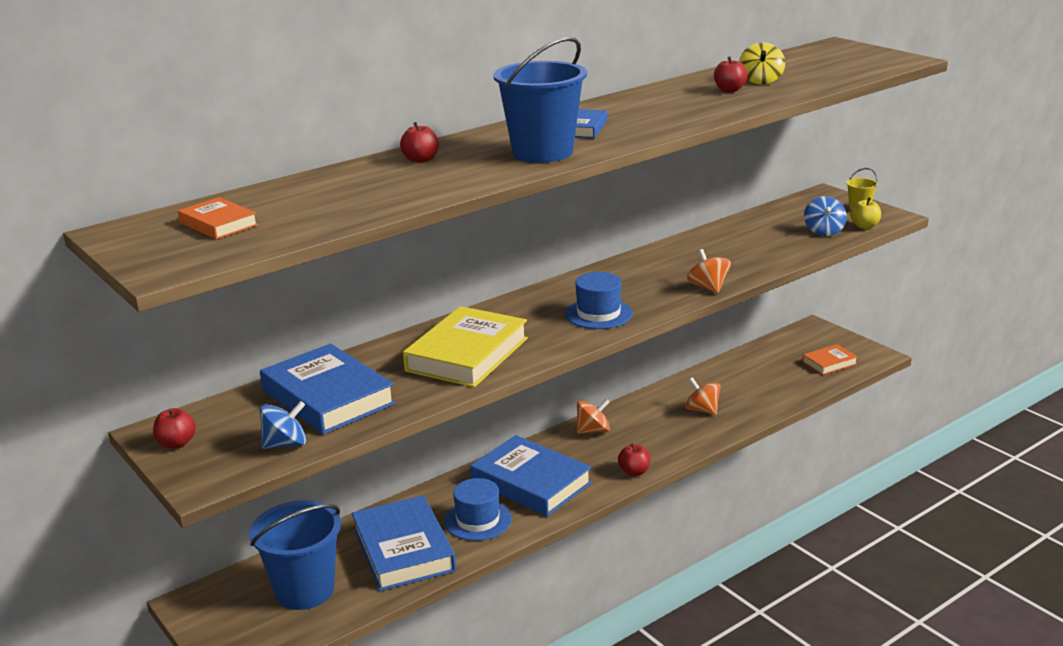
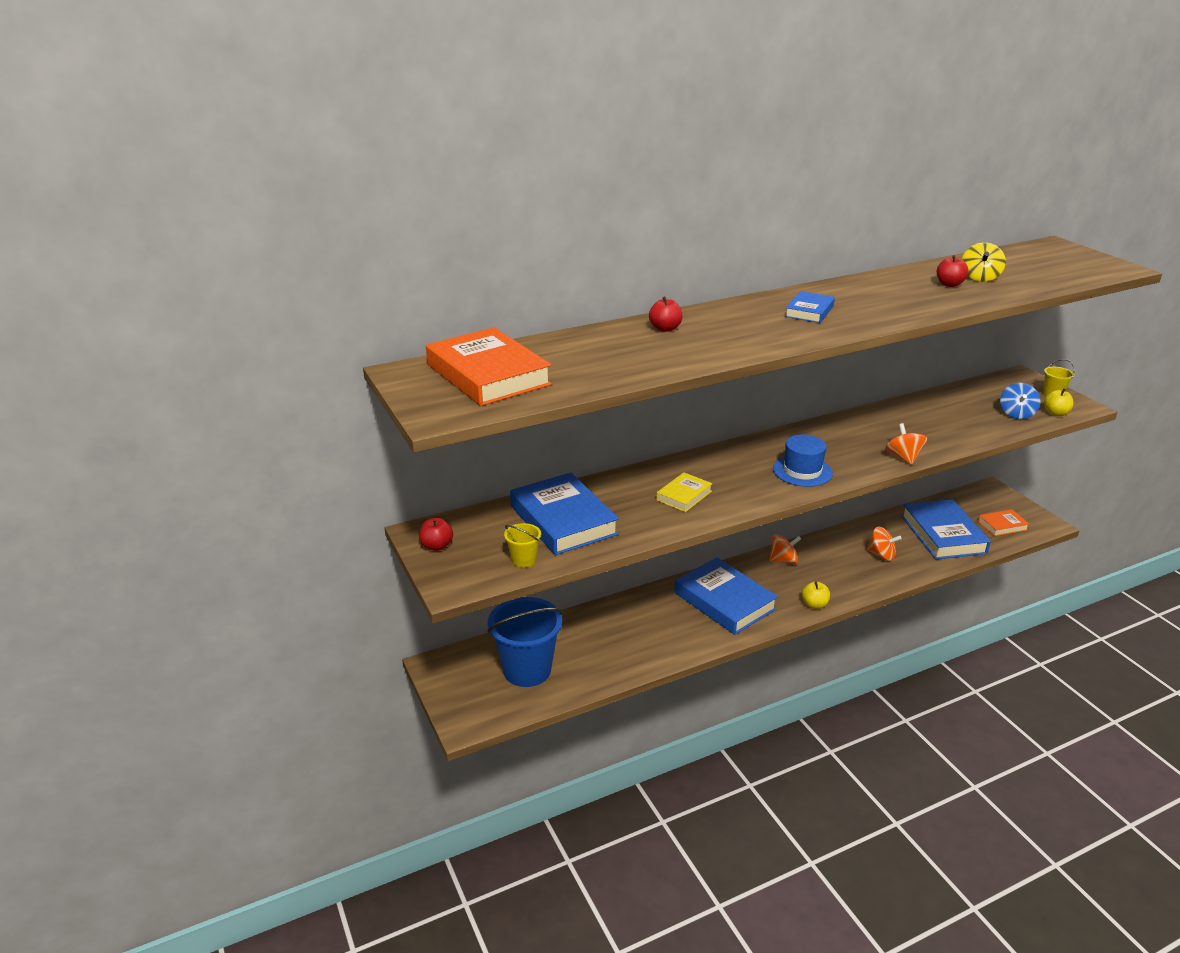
camera: 10 degrees right, 5 degrees up
(218, 224) = (488, 374): orange book -> orange book, size x1.95
(285, 444) = (523, 560): blue spinning top -> yellow bucket
(403, 550) = (611, 646): blue book -> blue book (943, 534)
(467, 354) = (684, 495): yellow book -> yellow book, size x0.51
(478, 520) = (675, 629): blue hat -> none
(542, 152) = (772, 333): blue bucket -> none
(634, 472) = (814, 604): red apple -> yellow apple
(702, 410) = (881, 555): orange spinning top -> orange spinning top turned 150 degrees clockwise

